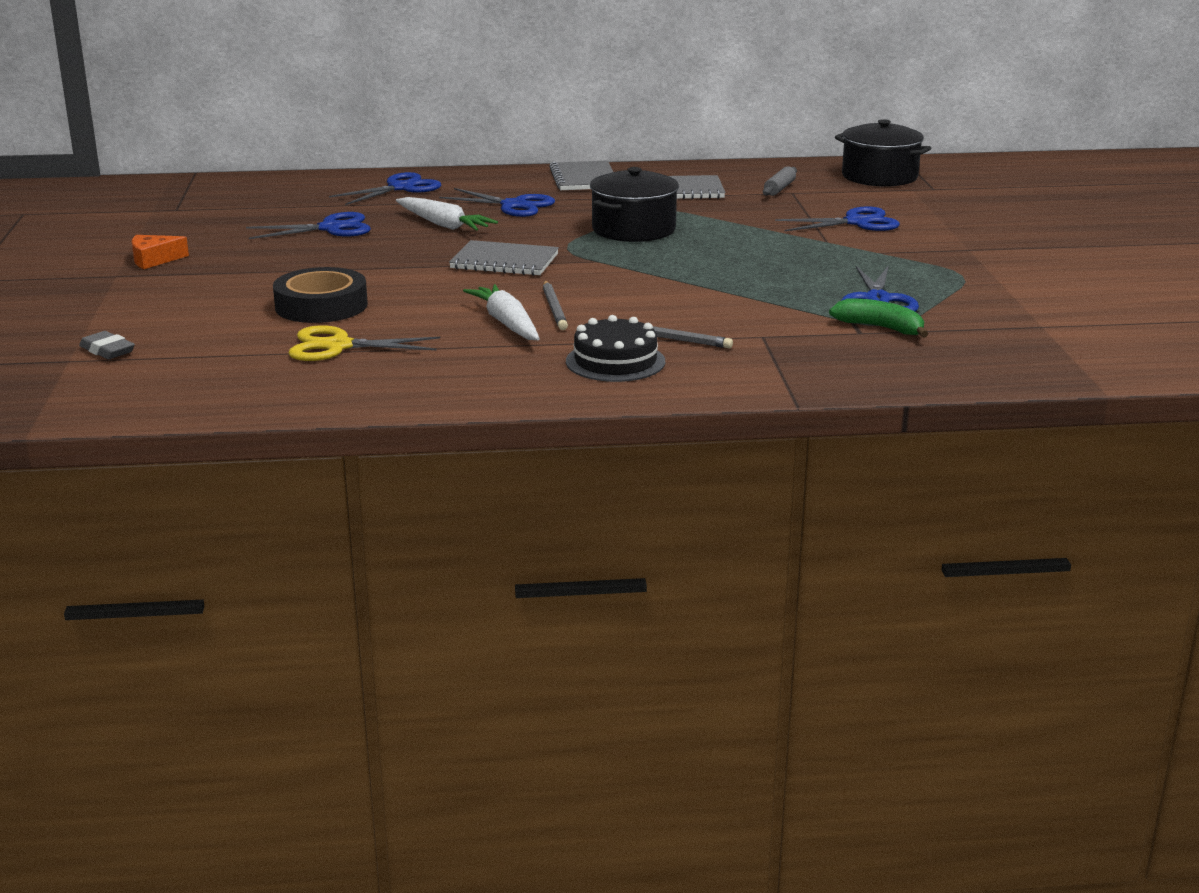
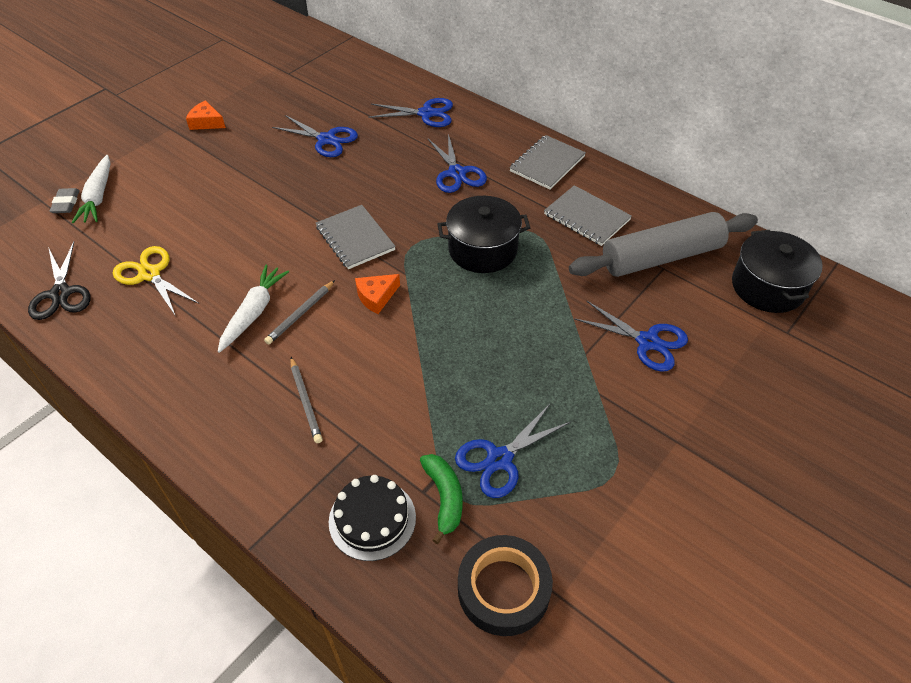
camera: 45 degrees right, 25 degrees up
(261, 390) = (61, 293): none -> black scissors
(321, 306) = (203, 224): black tape -> black tape (503, 589)
(443, 225) = (386, 172): white carrot -> white carrot (98, 196)
(600, 278) = (376, 297): none -> orange cheese
(615, 361) = (240, 403): black cake -> black cake (372, 519)
(779, 188) = (661, 257): grey rolling pin -> grey rolling pin, size x2.49

